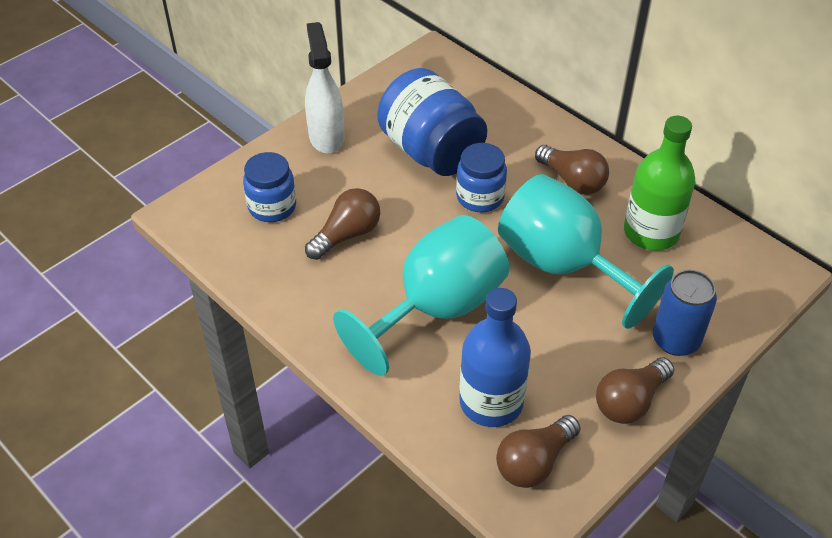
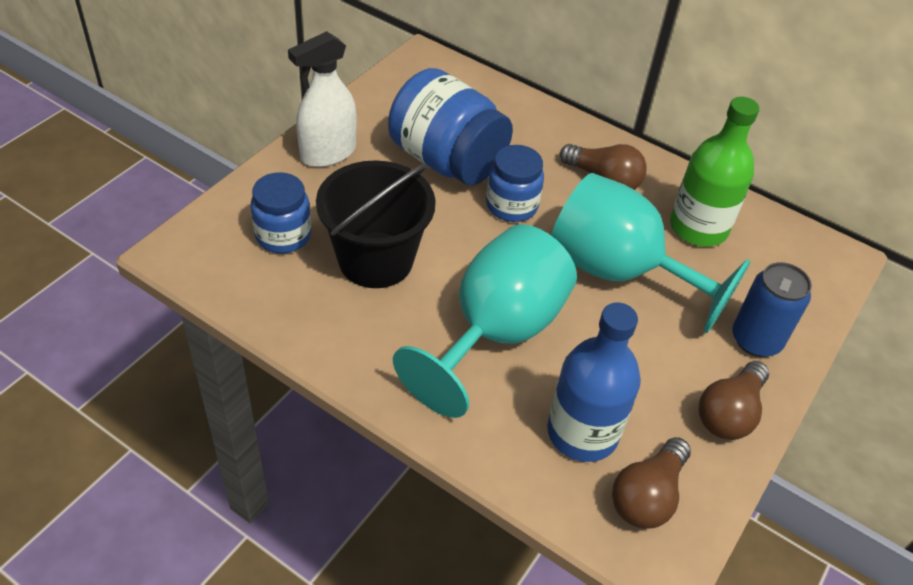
camera: 15 degrees left, 0 degrees up
(326, 137) = (328, 153): white spray bottle -> white spray bottle turned 105 degrees counterclockwise
(346, 235) = (375, 260): brown light bulb -> black bucket

